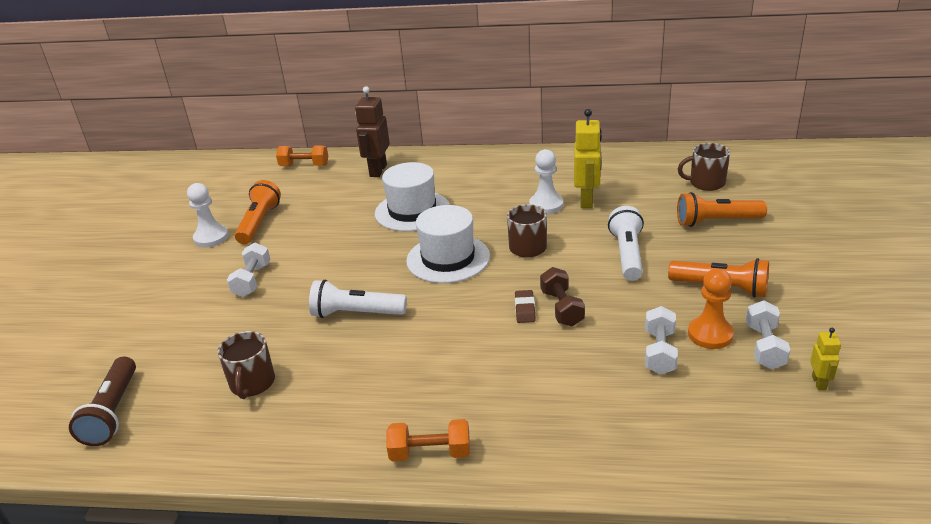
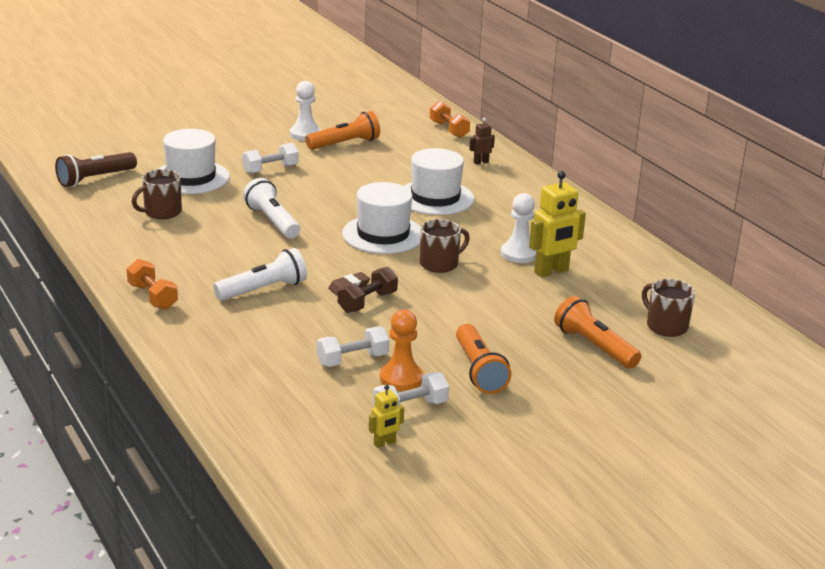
camera: 50 degrees right, 5 degrees down
(203, 337) = (191, 177): none -> white hat
(378, 170) = (481, 162): brown robot -> brown robot, size x0.51
(627, 254) = (481, 313): white flashlight -> white flashlight (263, 290)

